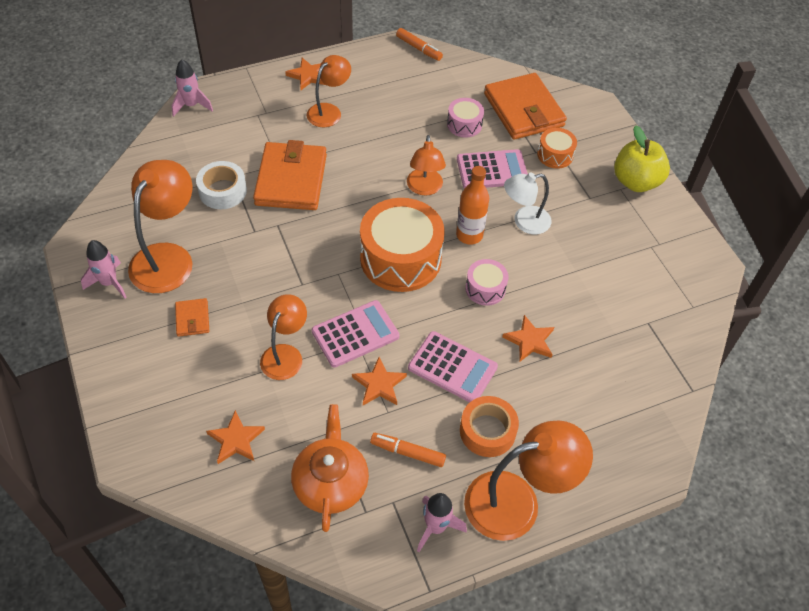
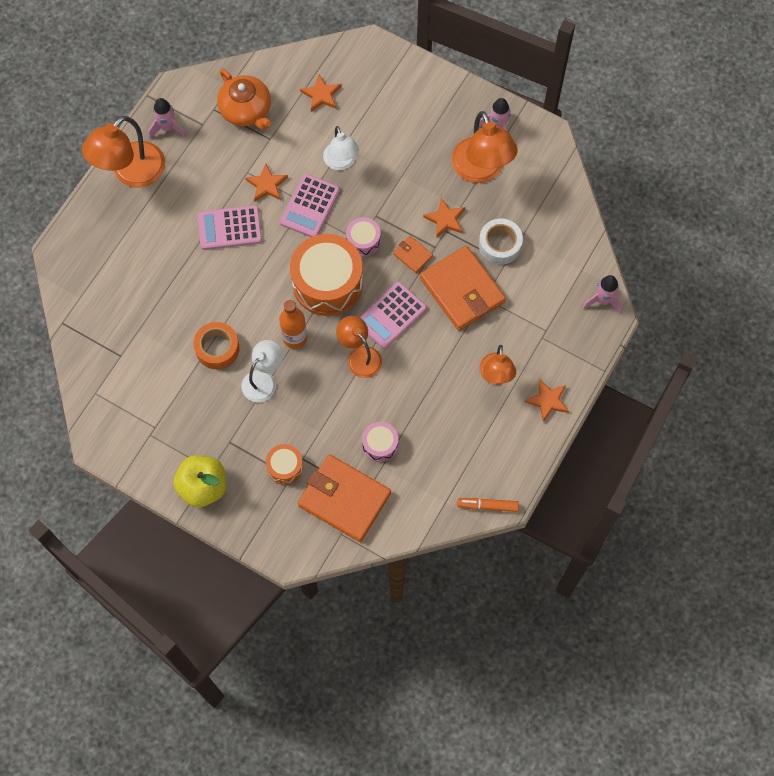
camera: 145 degrees right, 15 degrees up
(192, 319) = (420, 143): orange wallet -> orange wallet (412, 255)
(285, 354) = (341, 162): orange lamp -> white lamp
(407, 452) = (216, 156): orange marker -> none
(485, 288) = (251, 301): pink drum -> pink drum (363, 241)
(487, 431) = (177, 202): orange tape -> orange tape (217, 348)
(492, 170) = (323, 413): pink calculator -> pink calculator (391, 315)
(530, 341) = (193, 283): orange star -> orange star (445, 219)

